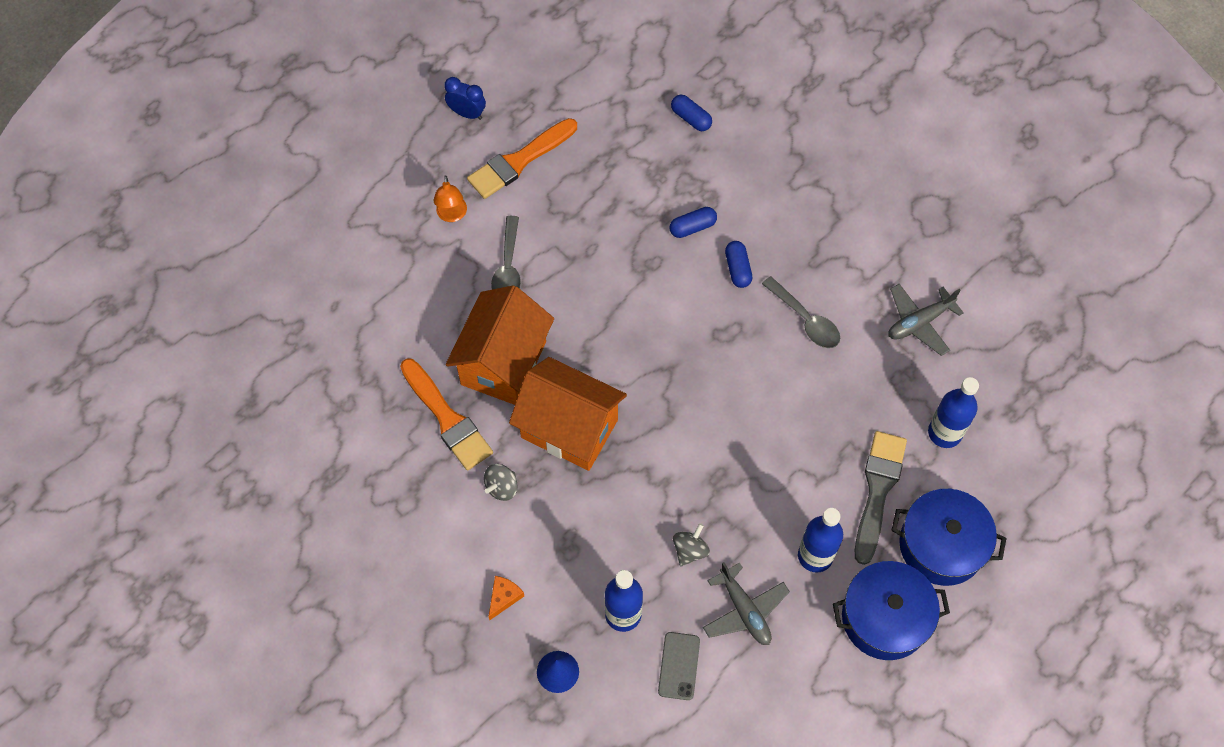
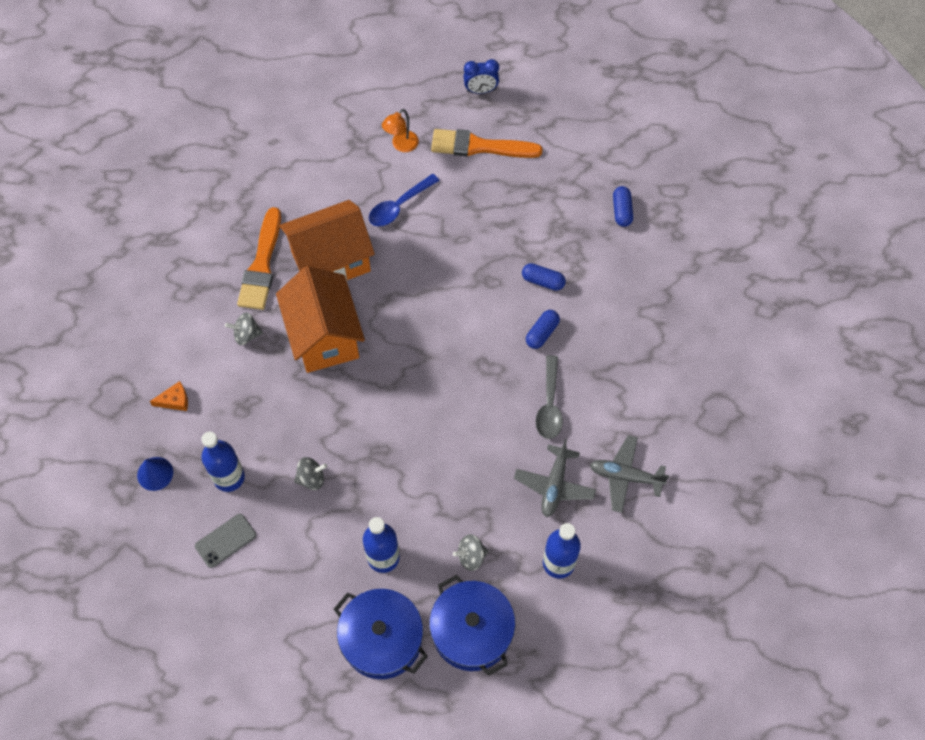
camera: 45 degrees right, 0 degrees up
(467, 113) = (481, 90): blue clock -> blue clock turned 105 degrees clockwise
(508, 267) = (399, 206): grey spoon -> blue spoon
(744, 610) = (302, 547): grey plane -> grey plane (554, 485)
(878, 490) = (471, 556): grey brush -> grey spinning top

